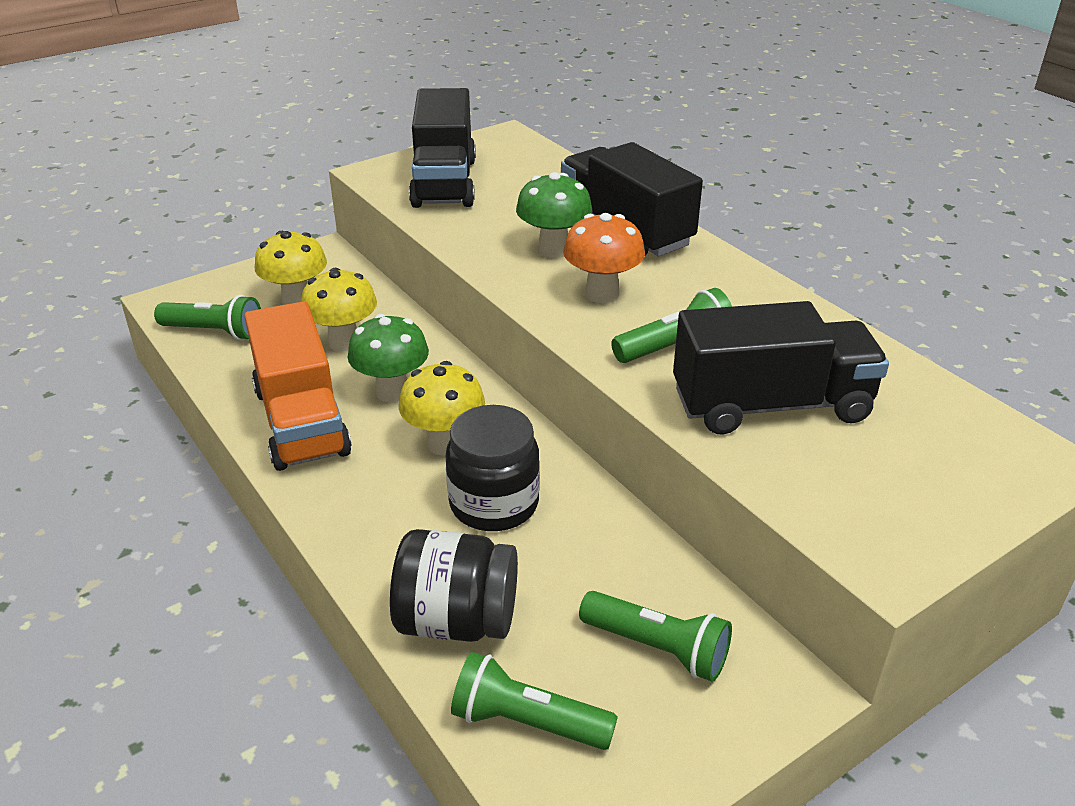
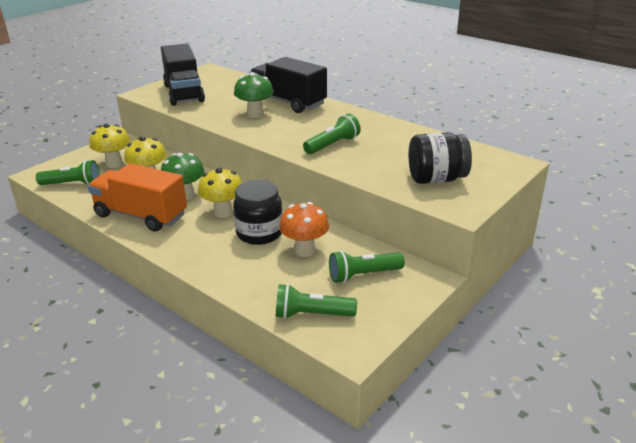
camera: 15 degrees left, 5 degrees down
(301, 421) = (141, 215): orange truck -> orange truck turned 150 degrees clockwise
(456, 621) = (260, 282): black jar -> black jar (436, 179)
(602, 294) = (288, 129): orange mushroom -> orange mushroom (304, 250)
(658, 648) = (363, 275): green flashlight -> green flashlight turned 150 degrees clockwise
(771, 405) = (387, 161): black truck -> none

